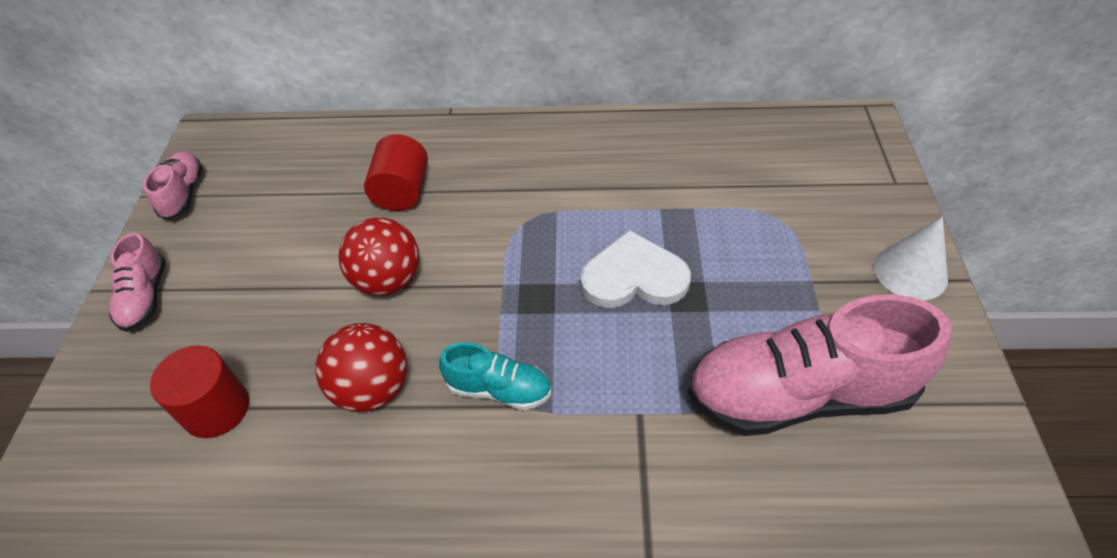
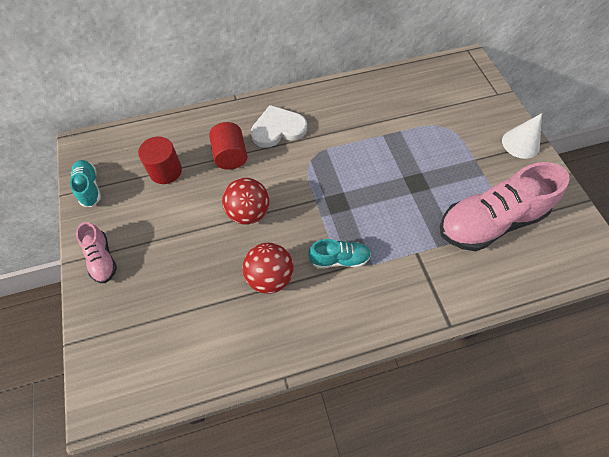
camera: 20 degrees left, 10 degrees up
(183, 194) = (89, 187): pink shoe -> turquoise shoe
(216, 409) = (184, 312): red cylinder -> red cylinder (165, 171)
(634, 277) = (384, 178): white heart -> white heart (278, 129)

